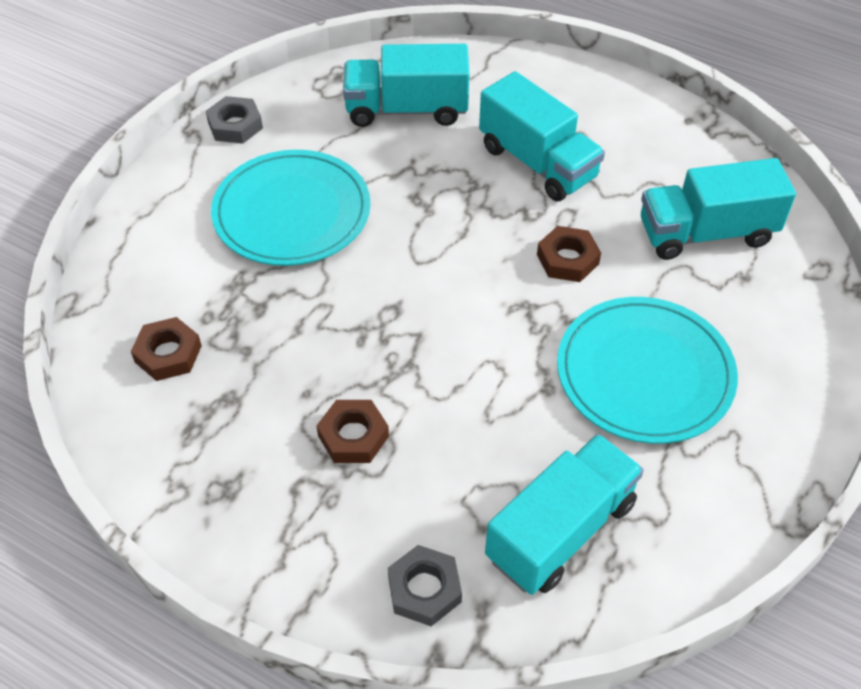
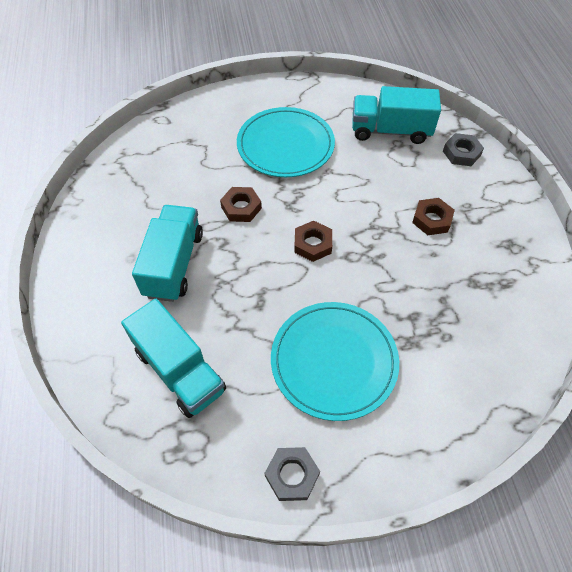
camera: 130 degrees left, 5 degrees up
(168, 354) = (486, 333): brown nut -> brown nut (313, 244)
(706, 233) = (170, 166): turquoise truck -> none

